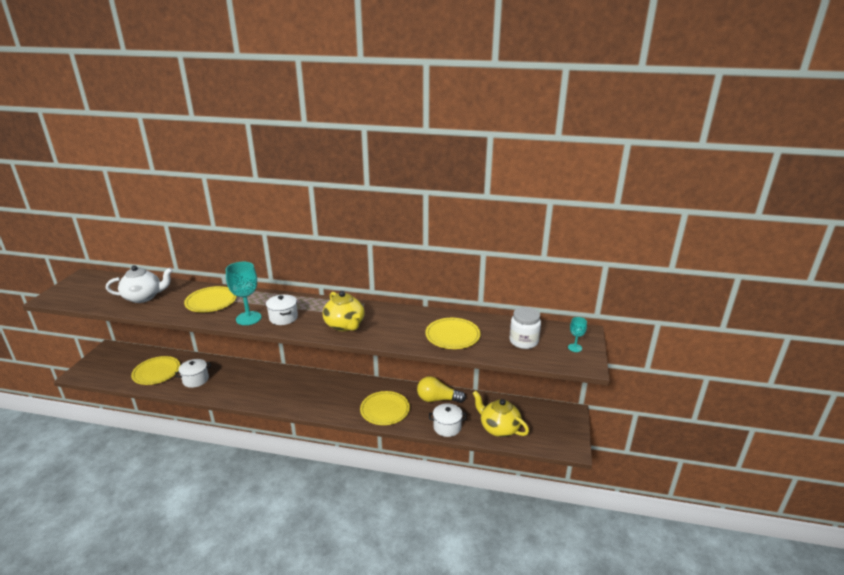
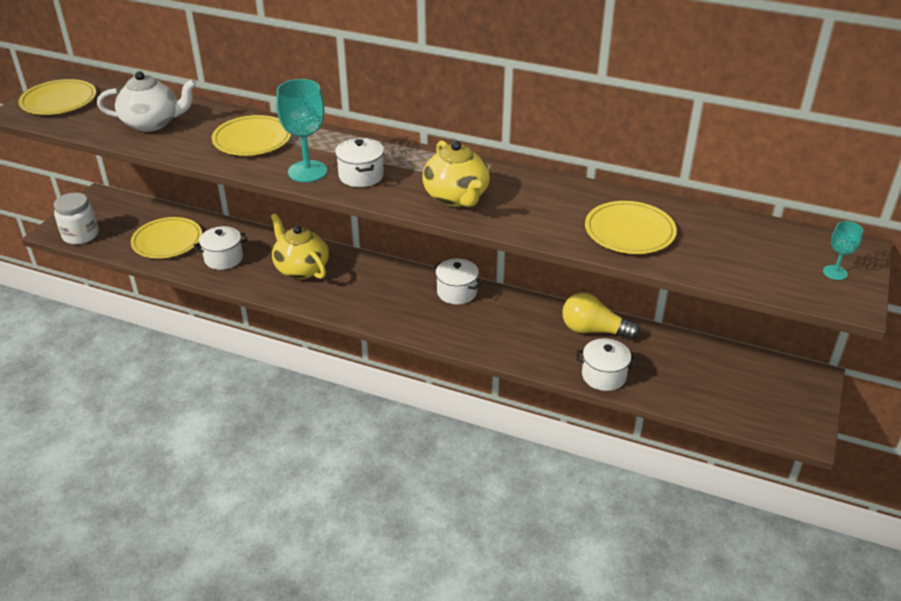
camera: 10 degrees right, 10 degrees up
(350, 385) = (457, 292): none -> white pot
(385, 410) = (507, 337): yellow plate -> yellow plate (59, 101)
(498, 428) = (687, 387): yellow teapot -> yellow teapot (301, 268)
(523, 341) = (748, 253): white jar -> white jar (81, 235)

